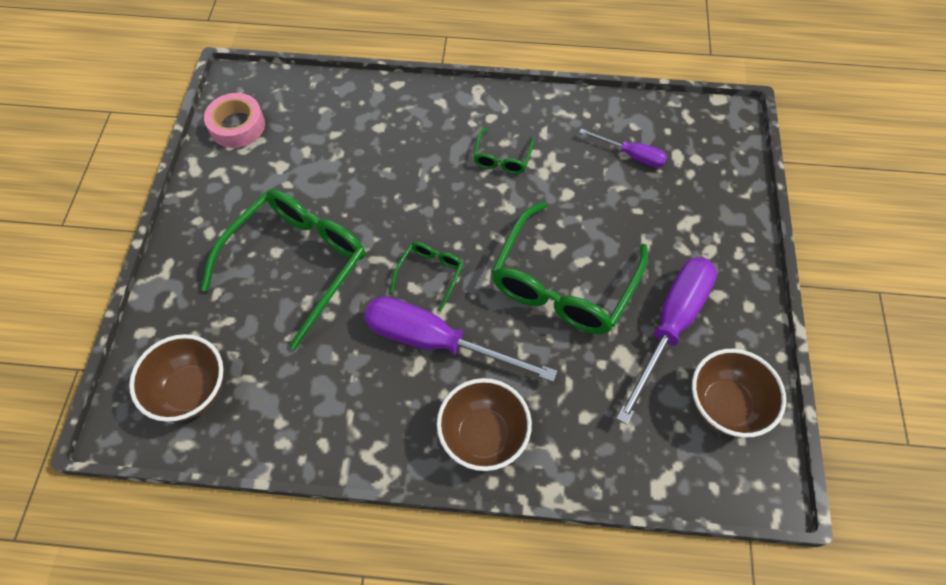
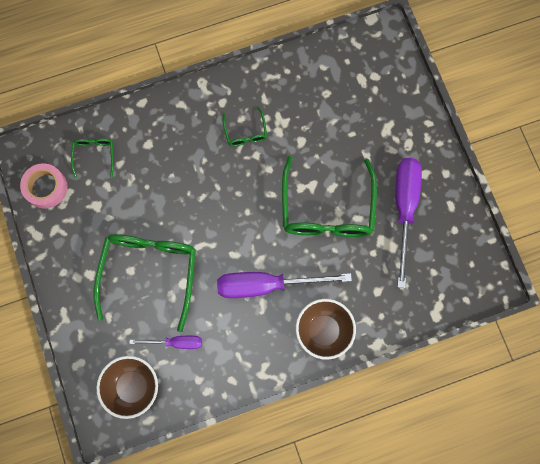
camera: 25 degrees left, 15 degrees up
(430, 274) = (240, 241): green glasses -> green glasses (94, 156)
(631, 155) = (330, 92): purple screwdriver -> purple screwdriver (175, 342)
(724, 405) = (454, 246): brown bowl -> none

